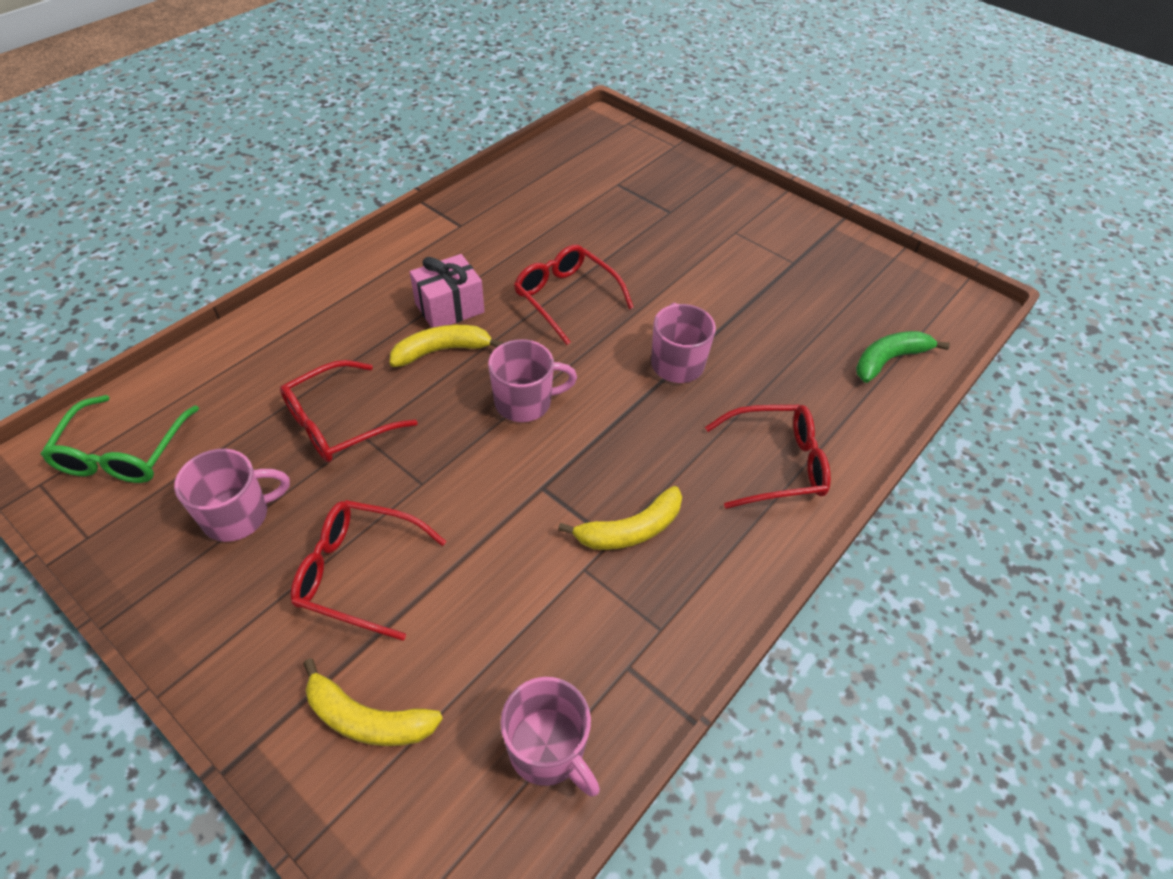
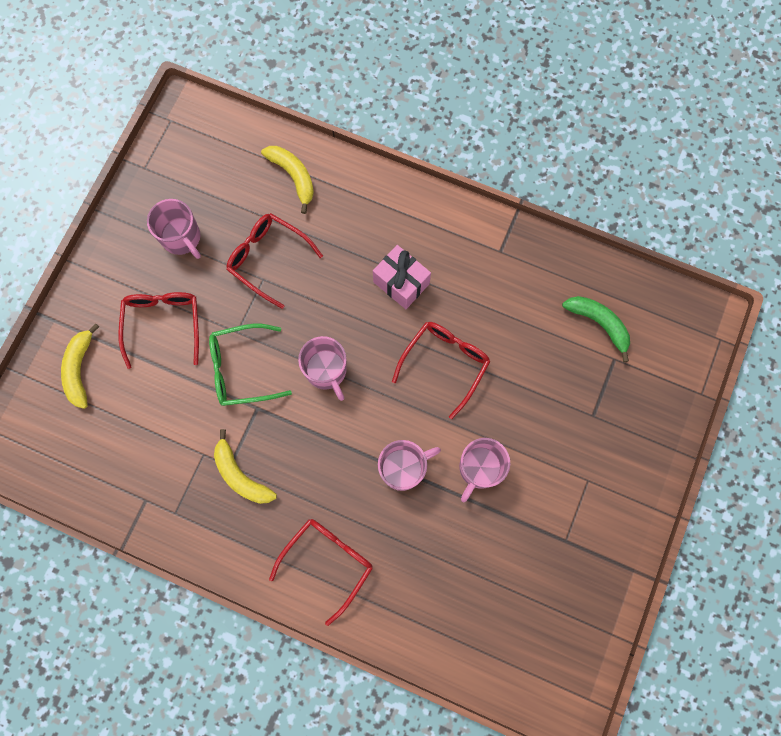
camera: 75 degrees right, 25 degrees up
(123, 452) = (206, 149): green glasses -> green glasses (242, 369)
(442, 350) = (356, 296): yellow banana -> yellow banana (293, 177)
(548, 749) = (86, 470): pink mug -> pink mug (479, 469)
(775, 464) = (327, 563): red glasses -> red glasses turned 120 degrees counterclockwise
(889, 360) = (469, 640): green banana -> green banana (599, 323)

